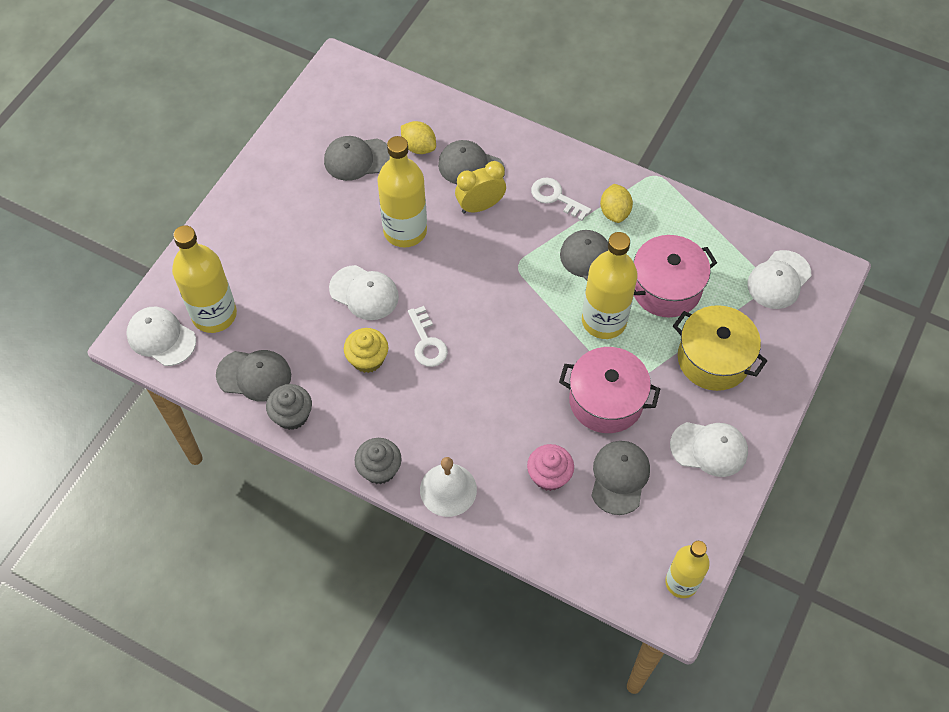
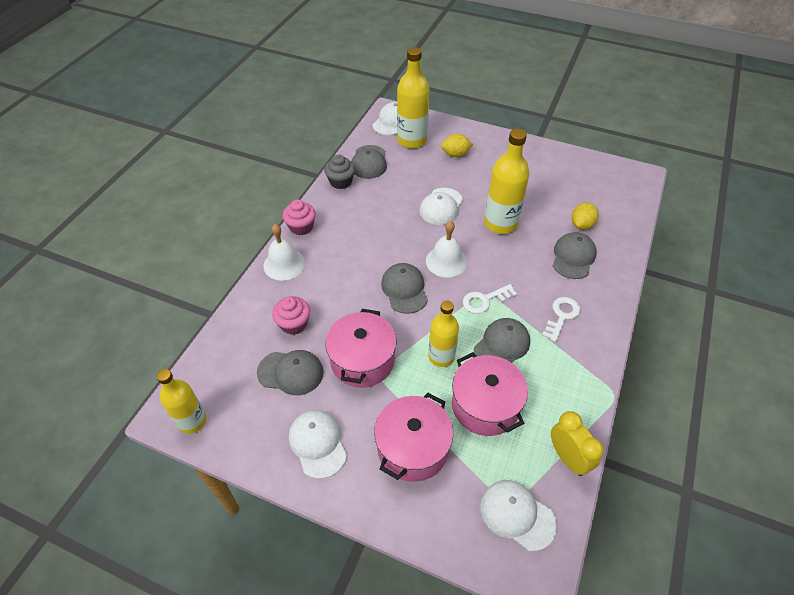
camera: 85 degrees right, 10 degrees down
(357, 159) = (557, 192): grey cap -> grey cap (404, 289)
(367, 359) = (387, 213): yellow cupcake -> none
(379, 469) = (301, 227): grey cupcake -> pink cupcake
(427, 342) = (404, 243): white key -> white key (485, 300)
(463, 299) = (446, 261): none -> white bell
(480, 206) = (536, 266): yellow clock -> yellow clock (567, 458)
(604, 320) = (441, 356): yellow bottle -> yellow bottle, size x0.66
(614, 212) = (559, 361): yellow lemon -> yellow lemon (455, 154)
(709, 449) = (318, 444): white cap -> white cap turned 150 degrees clockwise
(713, 359) = (413, 448): yellow pot -> pink pot

